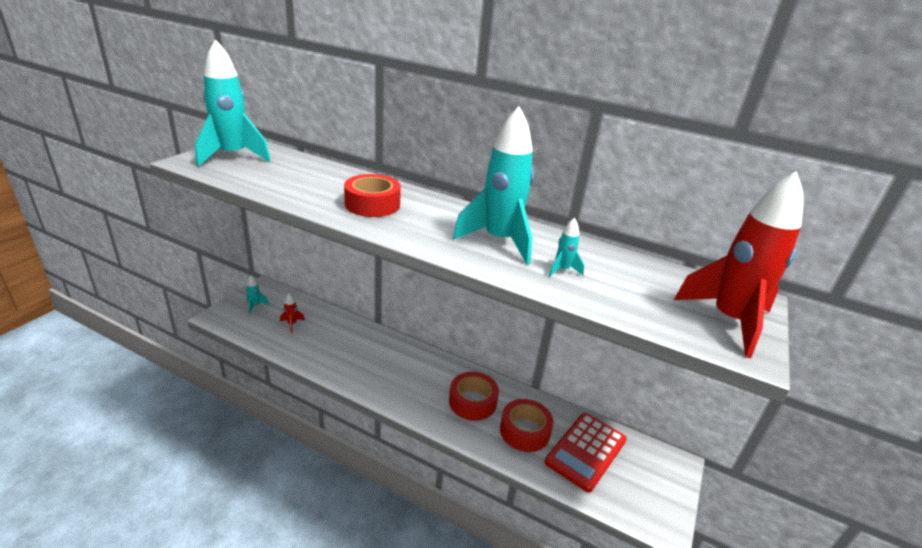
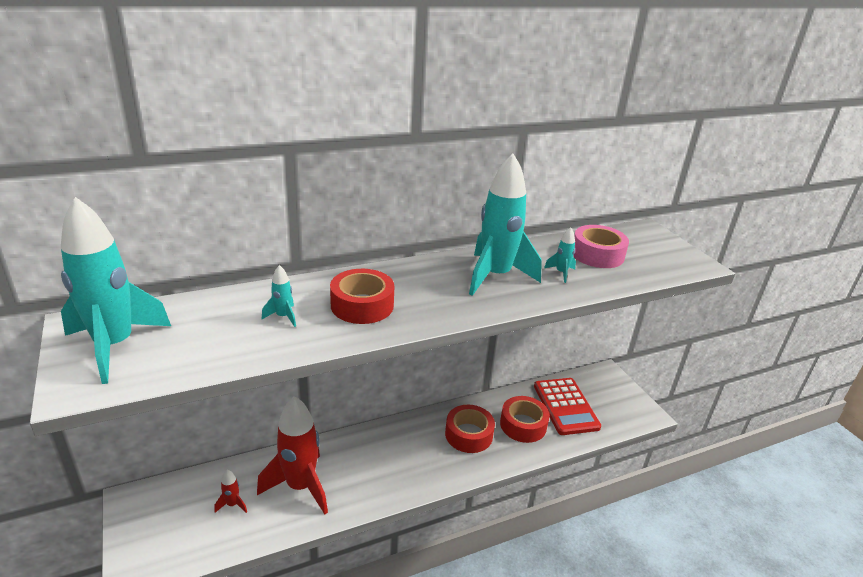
camera: 50 degrees left, 0 degrees up
(255, 306) = (159, 522): turquoise rocket -> turquoise rocket (283, 317)
(635, 281) = (597, 254): none -> pink tape
(728, 321) = (664, 251): red rocket -> red rocket (300, 486)

